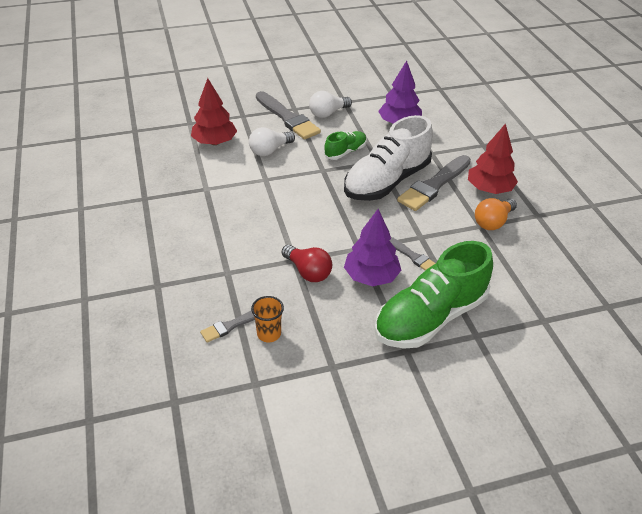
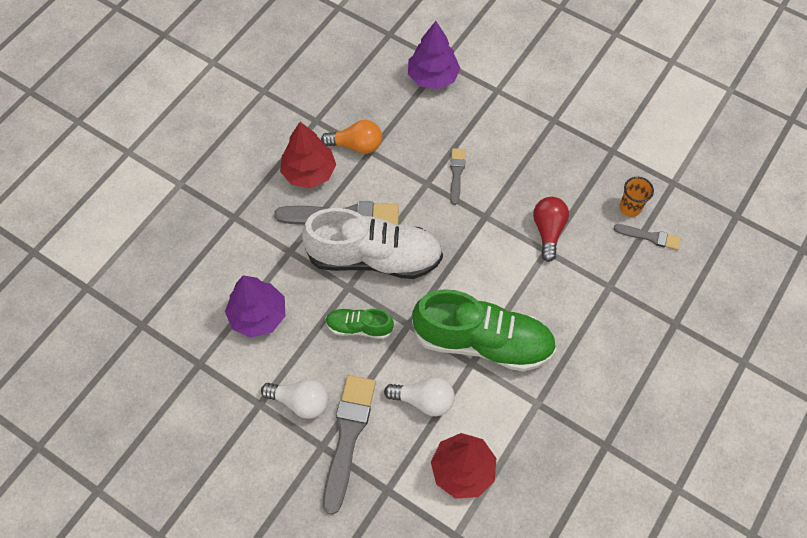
camera: 130 degrees left, 20 degrees up
(371, 276) = (508, 186): purple tree -> purple tree (433, 77)
(430, 317) = (509, 124): green shoe -> green shoe (483, 341)

